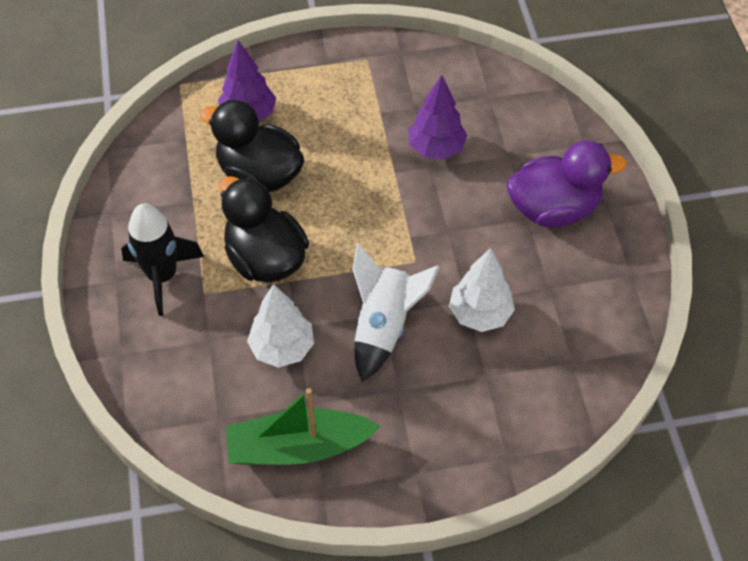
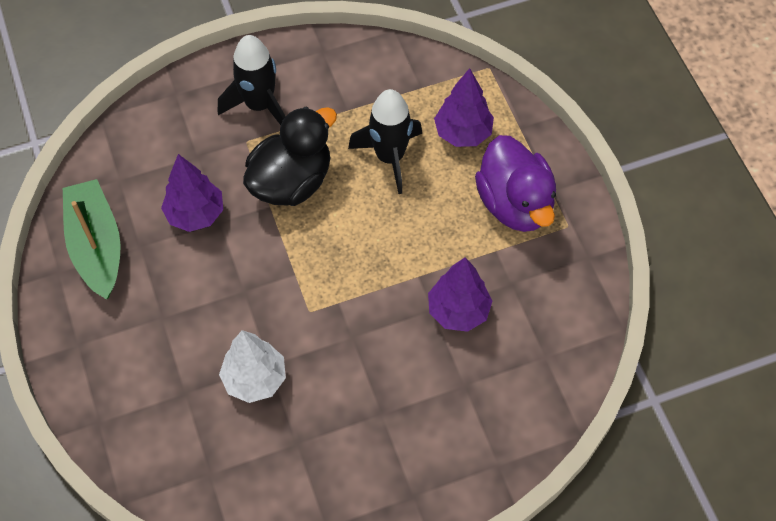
camera: 80 degrees right, 5 degrees up
(259, 175) = (390, 157): black duck -> black rocket
(282, 348) = (195, 214): white tree -> purple tree
(384, 326) = (230, 294): white rocket -> none
(553, 208) = (400, 438): purple duck -> purple duck (515, 204)

